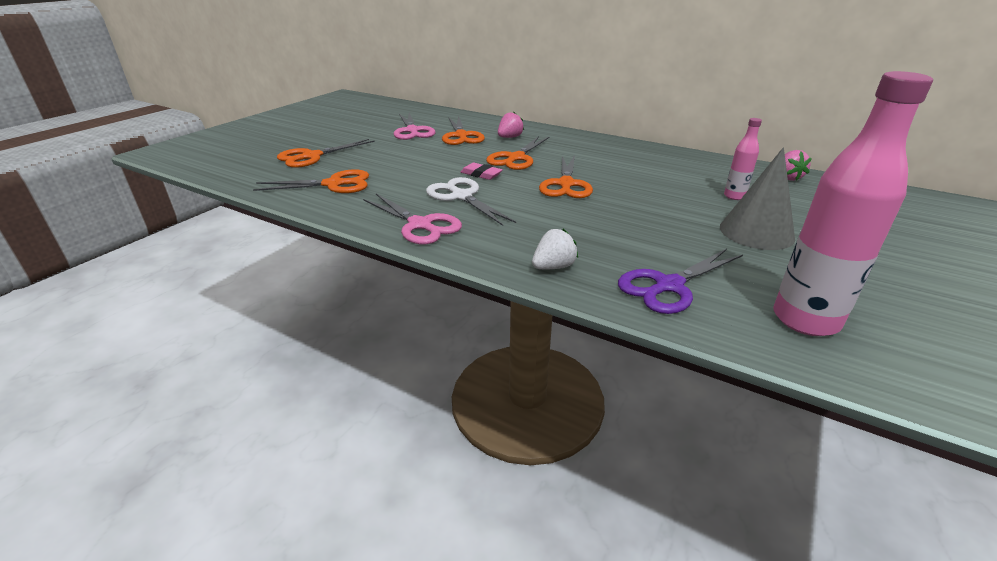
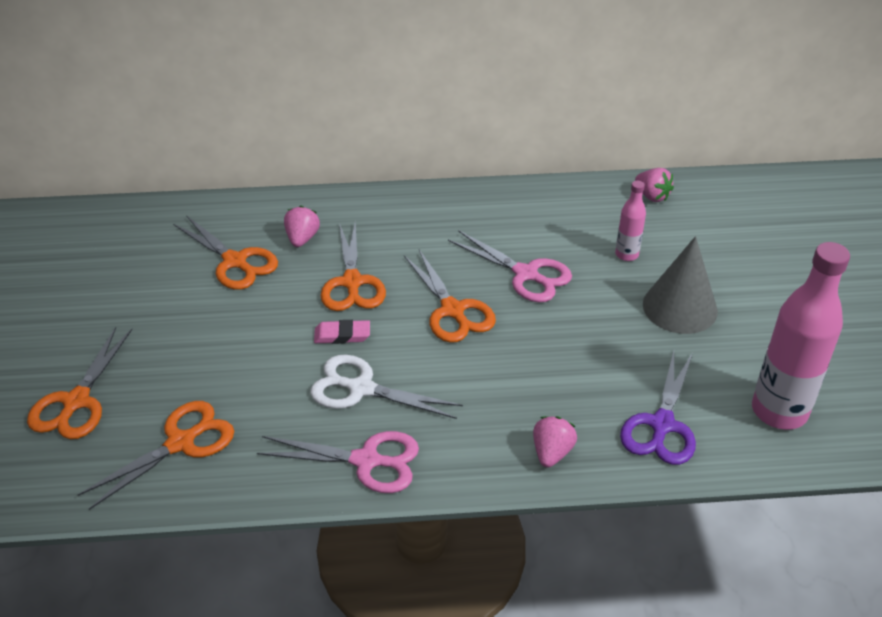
camera: 35 degrees left, 10 degrees up
(412, 131) = (154, 278): pink scissors -> pink scissors (526, 274)
(553, 267) = (552, 452): white strawberry -> pink strawberry

